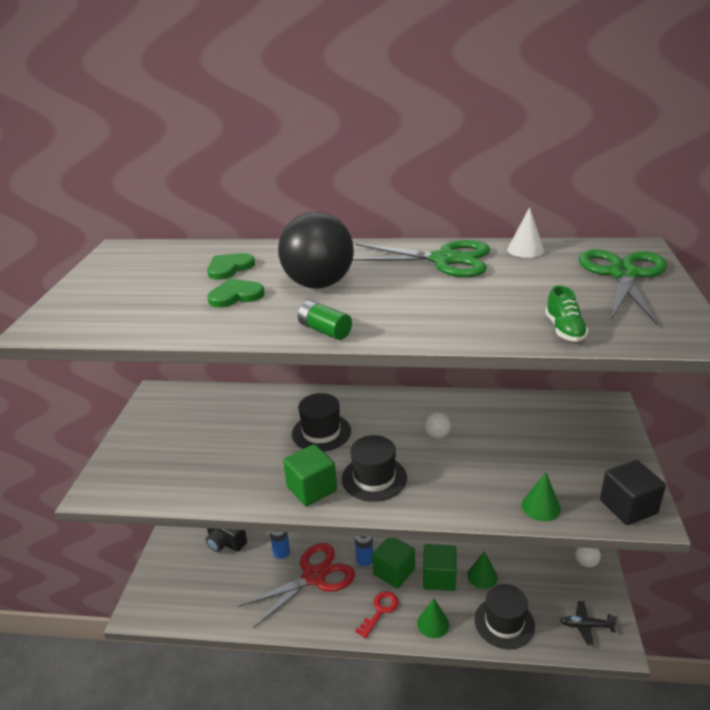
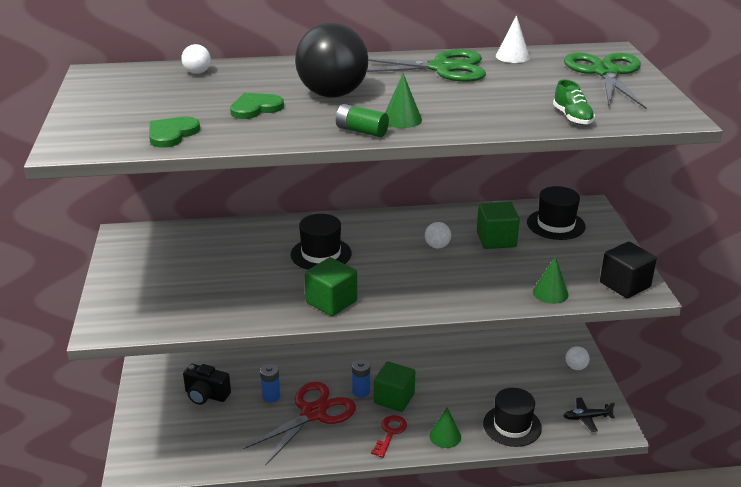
camera: 15 degrees left, 0 degrees up
(206, 253) = (197, 72): none -> white ball
(229, 268) = (231, 85): green heart -> green heart (172, 134)
(374, 478) = (389, 287): black hat -> black hat (556, 224)
(439, 578) = (440, 397): green cube -> green cube (496, 240)
(482, 576) = (481, 390): green cone -> green cone (402, 119)

